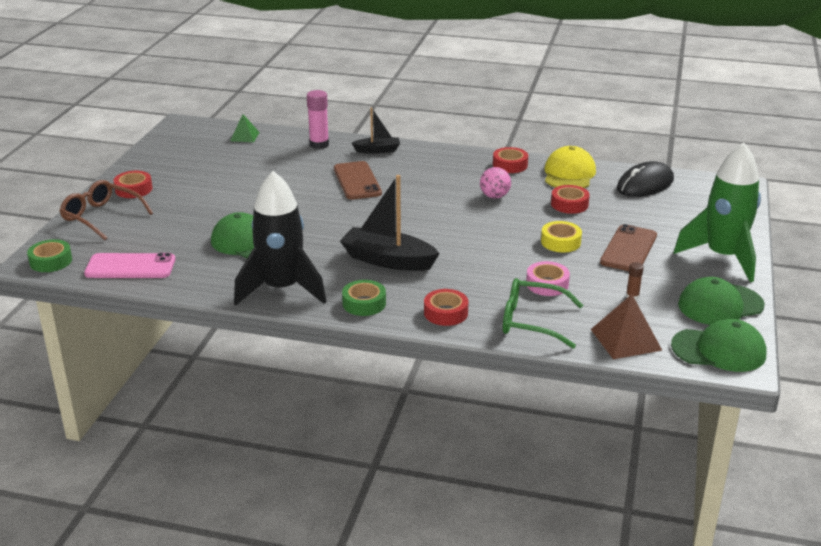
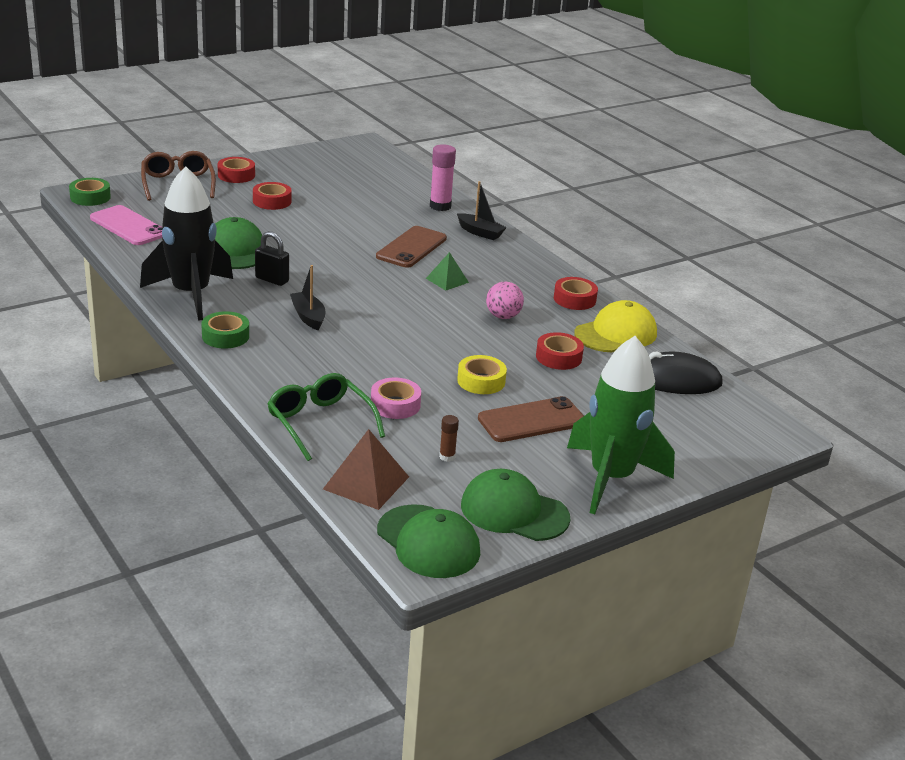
camera: 40 degrees right, 0 degrees up
(244, 136) = (394, 173): green pyramid -> green pyramid (447, 280)
(314, 249) = (272, 280): none -> black padlock
(388, 260) = (308, 317): black boat -> black boat, size x0.57
(445, 313) = (269, 377): red tape -> red tape (272, 201)

